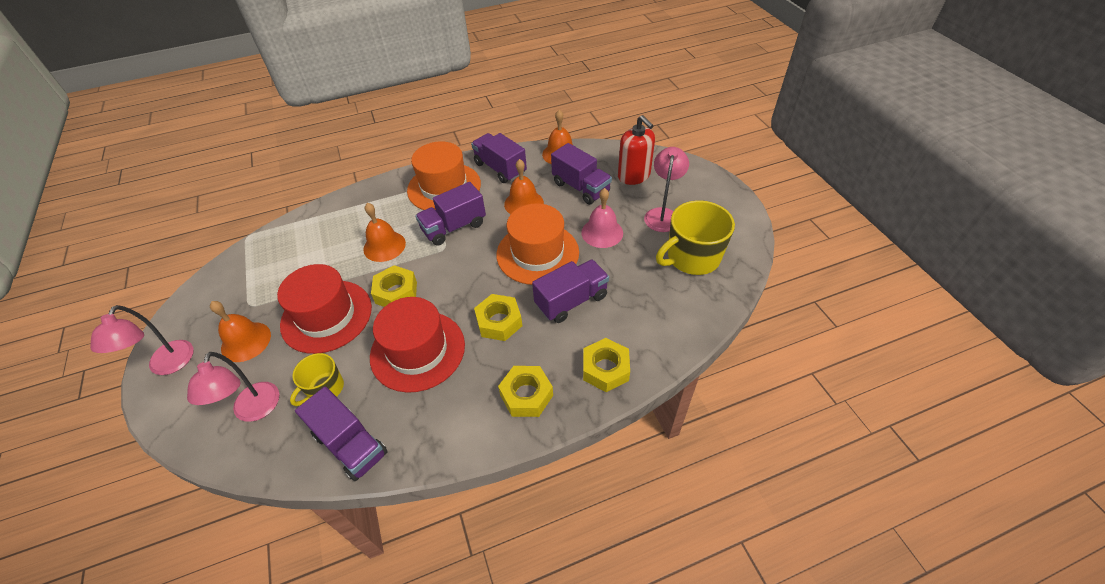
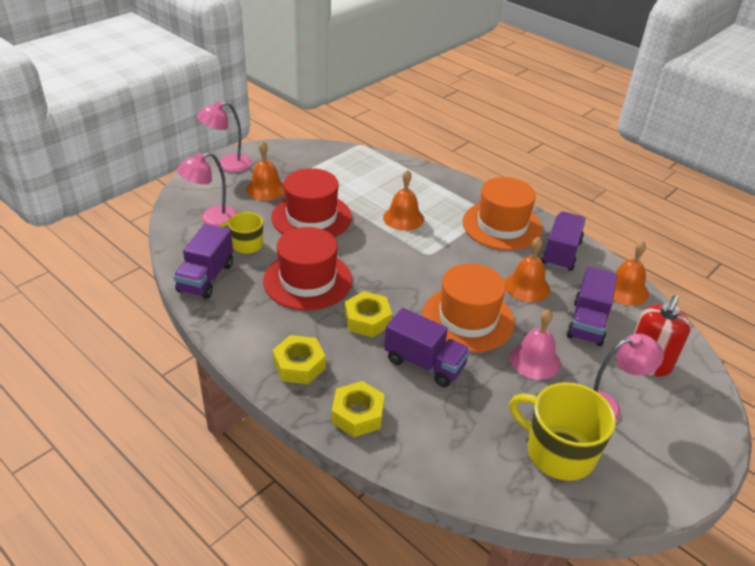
camera: 60 degrees right, 10 degrees down
(396, 292) = (359, 245): yellow nut -> none
(454, 227) = (457, 251): purple truck -> none

